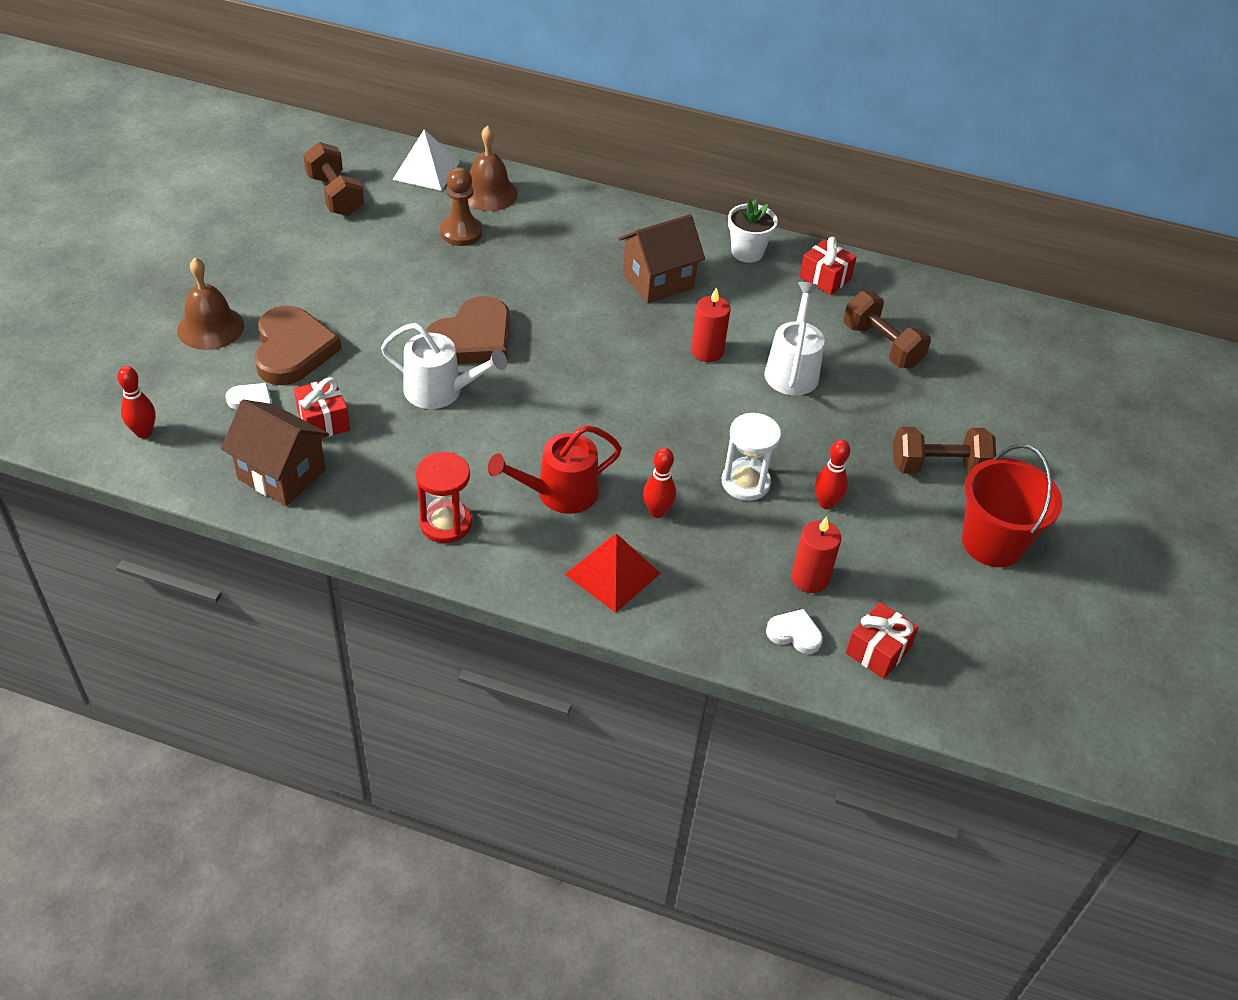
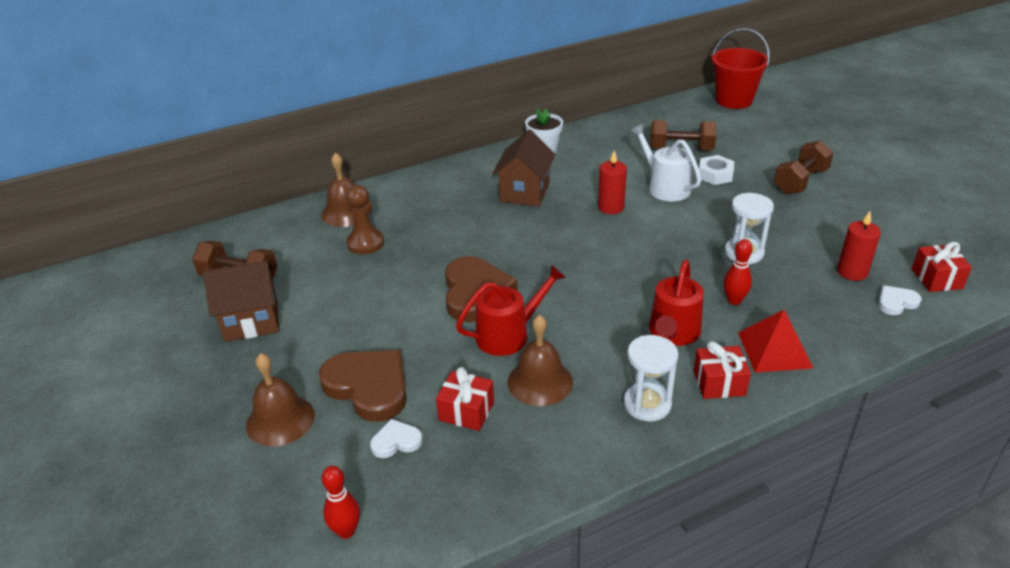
camera: 40 degrees left, 10 degrees down
(281, 474) = (497, 468): brown house -> brown house (251, 321)
(403, 443) = (540, 382): none -> brown bell
(426, 170) = (282, 225): white pyramid -> none
(440, 391) = (508, 335): white watering can -> red watering can
(446, 524) = (647, 404): red hourglass -> white hourglass
(825, 278) = (601, 138): red gift -> red gift (719, 383)
(826, 503) = (792, 233): red bowling pin -> none
(864, 395) = (715, 175): none -> white nut
(992, 543) = (880, 196): red bucket -> red bucket (734, 100)

